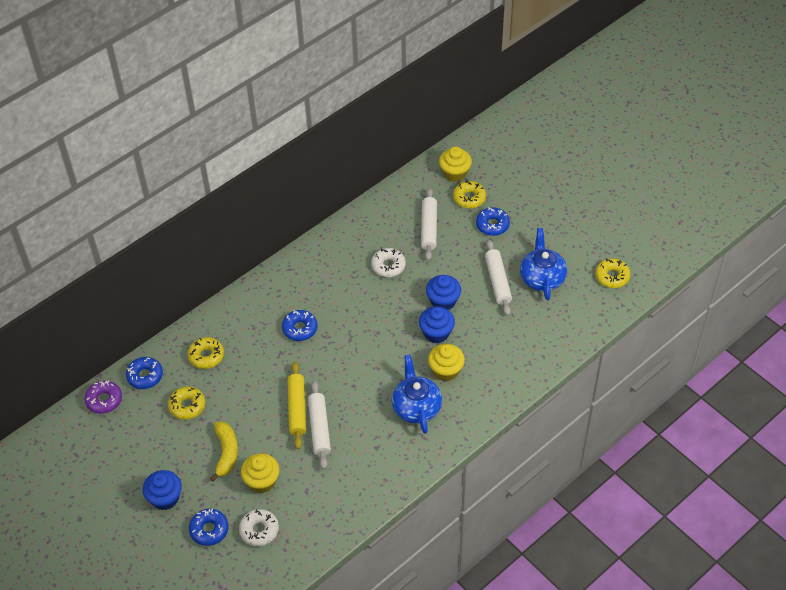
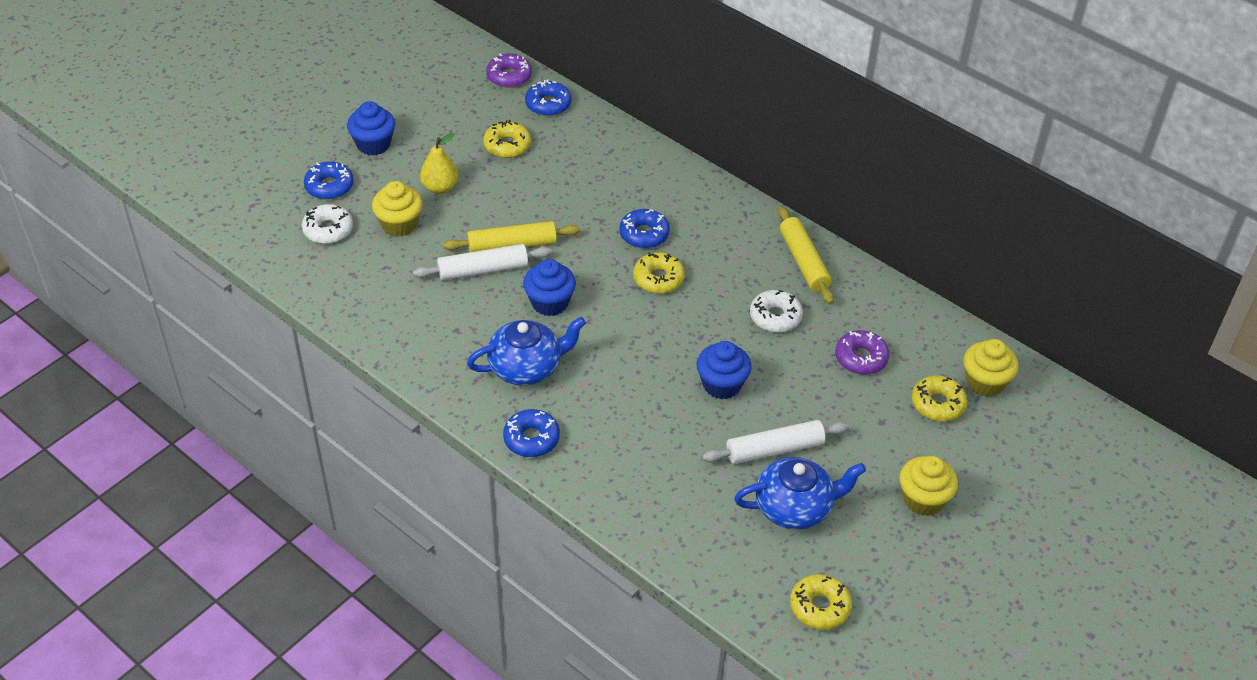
camera: 80 degrees right, 5 degrees down
(206, 356) = (585, 152): yellow donut -> yellow donut (658, 279)
(226, 453) = (440, 188): yellow banana -> yellow pear
(341, 244) = (803, 262): none -> yellow rolling pin
(429, 228) = (861, 358): white rolling pin -> purple donut
(436, 333) = (660, 381): blue cupcake -> blue cupcake (550, 303)
(446, 370) = (594, 396): yellow cupcake -> yellow cupcake (923, 499)
(492, 225) = (889, 437): blue donut -> blue donut (531, 439)

